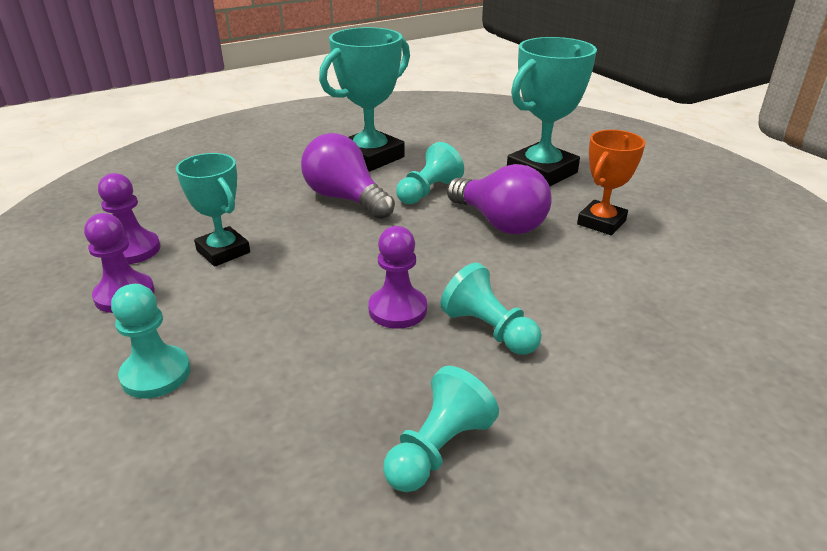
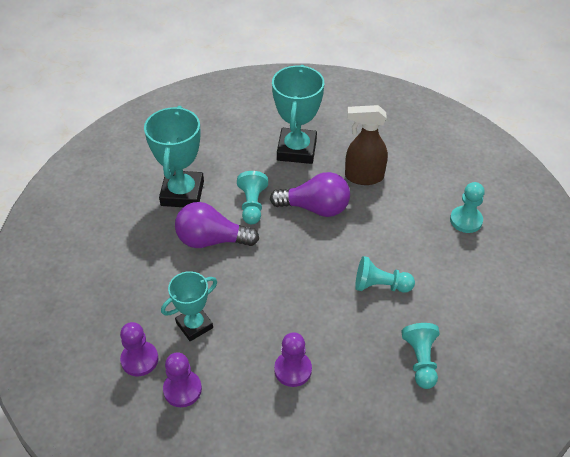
camera: 40 degrees left, 15 degrees up
(156, 374) = (266, 416): turquoise pawn -> turquoise pawn (466, 220)
(223, 251) = (194, 325): turquoise trophy -> turquoise trophy turned 45 degrees counterclockwise
(397, 309) = (329, 301): purple pawn -> purple pawn (293, 370)
(601, 222) = (363, 177): orange trophy -> brown spray bottle

